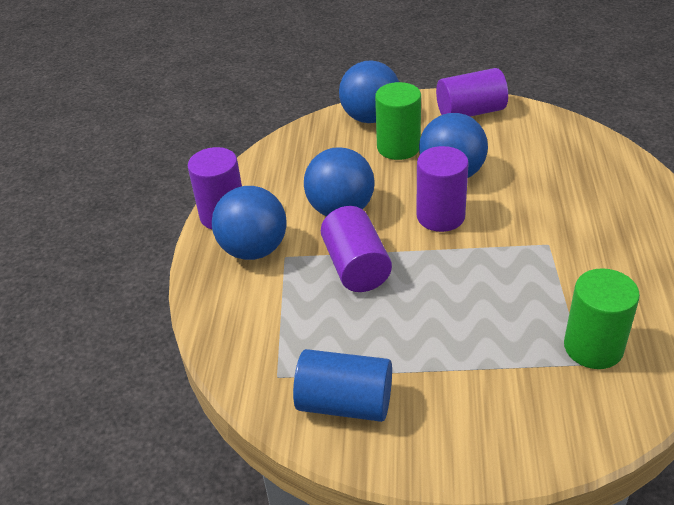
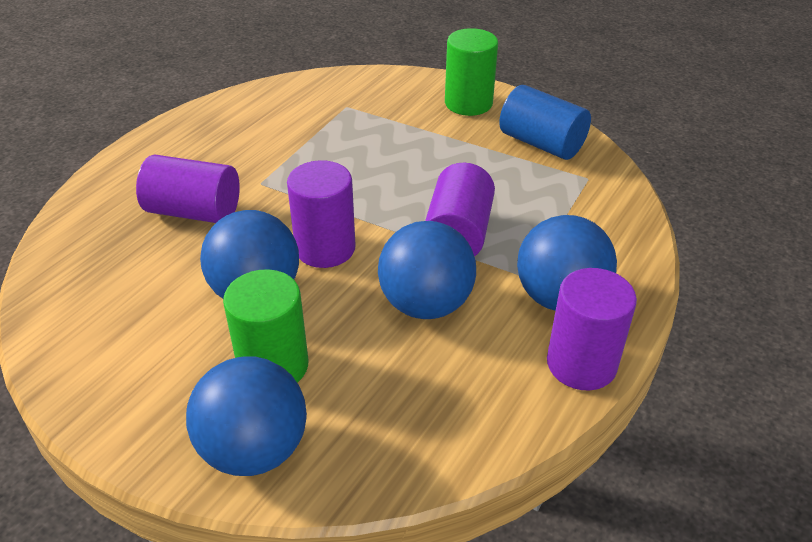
camera: 155 degrees left, 0 degrees up
(470, 112) = (113, 381): purple cylinder -> purple cylinder (194, 212)
(593, 347) = (327, 110): green cylinder -> green cylinder (468, 103)

